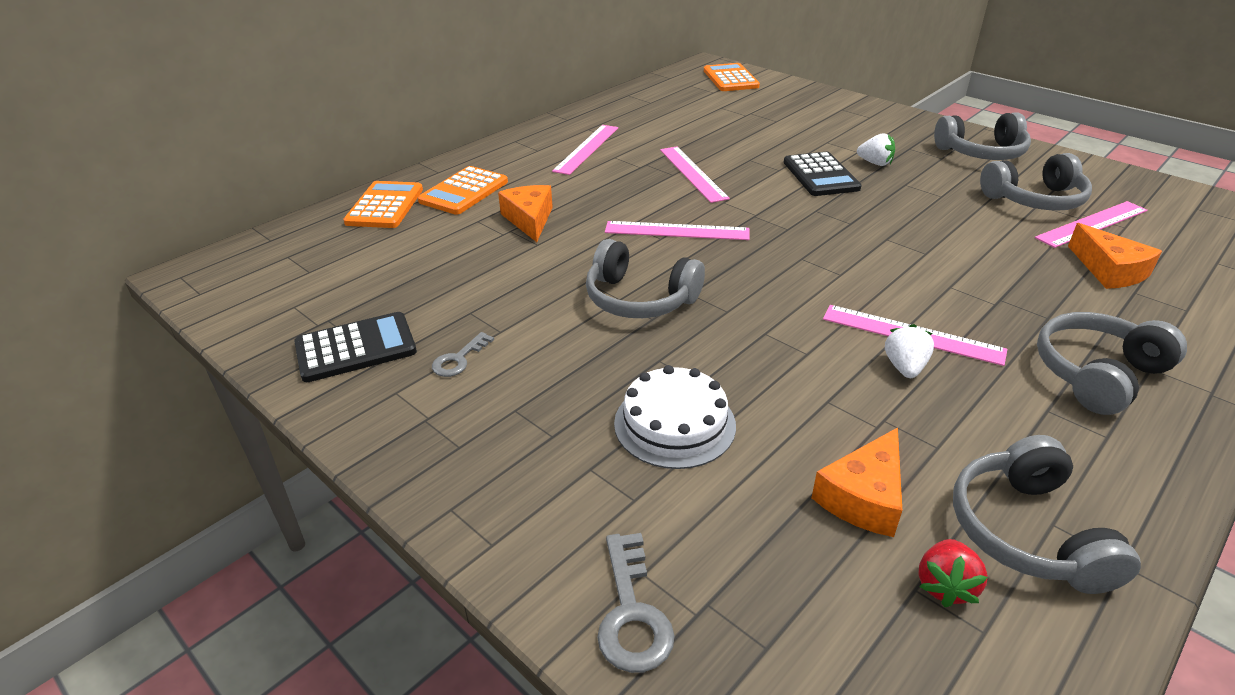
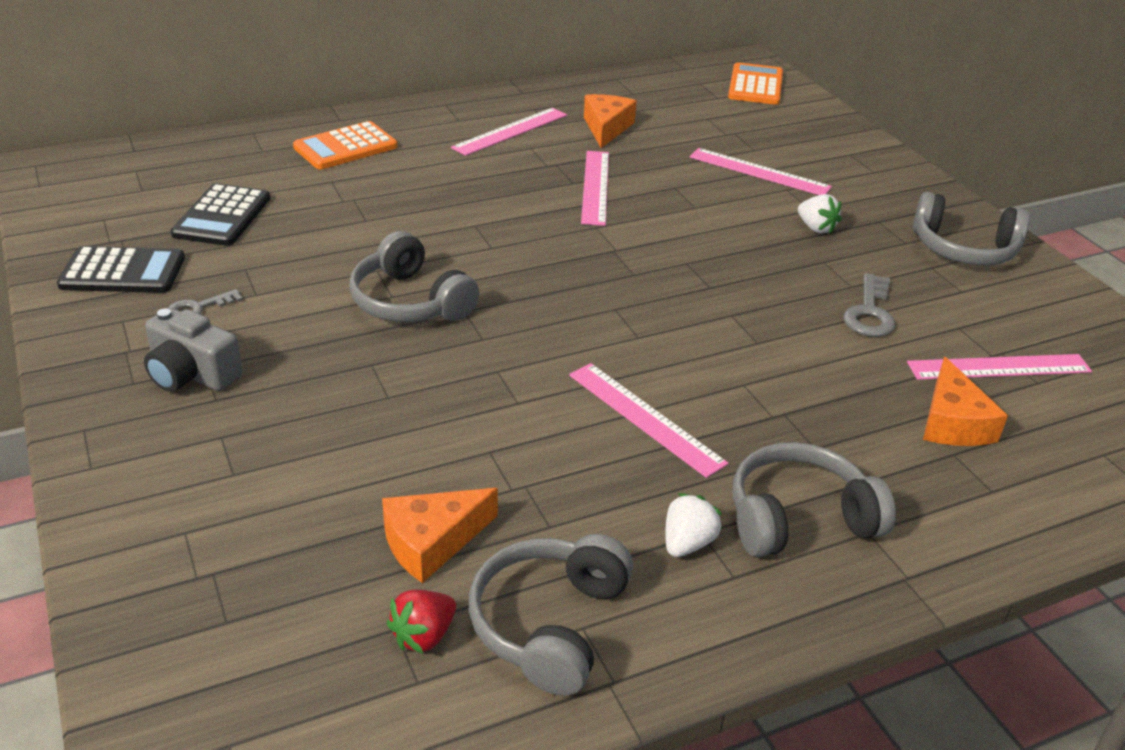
camera: 20 degrees right, 0 degrees up
(385, 206) = (260, 143): orange calculator -> none
(508, 420) = (191, 374): none -> grey camera
(529, 219) = (381, 193): orange cheese -> orange cheese (606, 128)
(632, 613) = (148, 557): grey key -> grey key (869, 313)
(674, 424) = (329, 424): white cake -> none
(677, 231) = (515, 244): pink ruler -> pink ruler (759, 172)
(820, 175) = (735, 226): black calculator -> black calculator (222, 216)
(904, 367) = (600, 446): white strawberry -> white strawberry (687, 543)
(1035, 200) = (962, 321): grey headphones -> none

